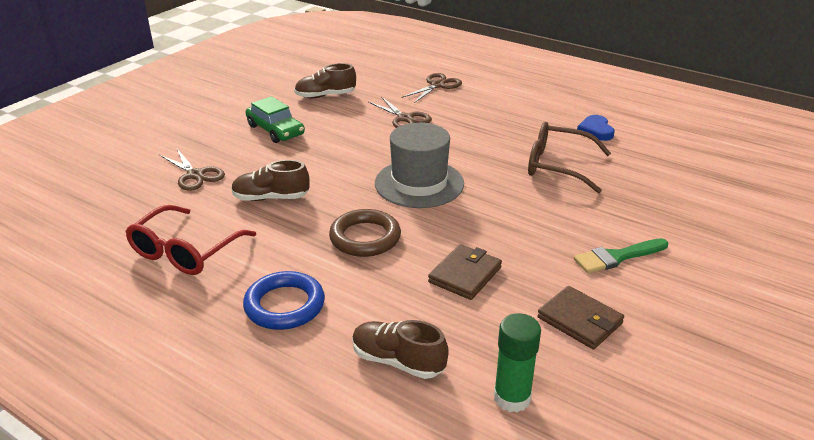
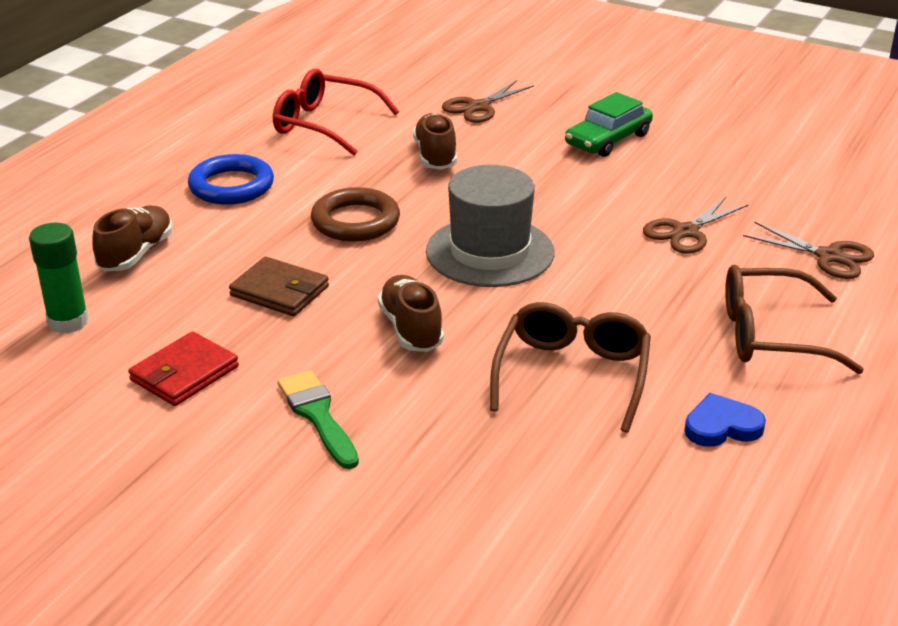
camera: 85 degrees right, 0 degrees up
(325, 96) = (732, 163): brown shoe -> brown shoe (411, 329)
(514, 109) = (770, 335): none -> brown glasses
(579, 320) = (184, 373): brown wallet -> red wallet

